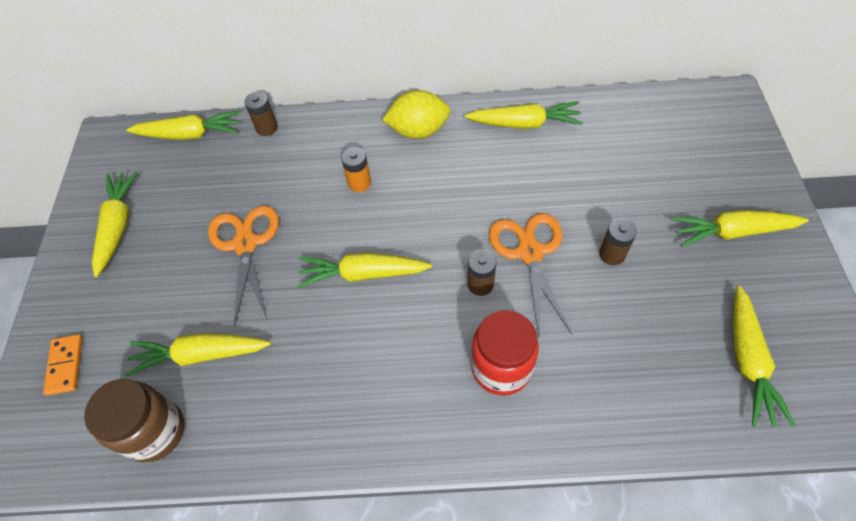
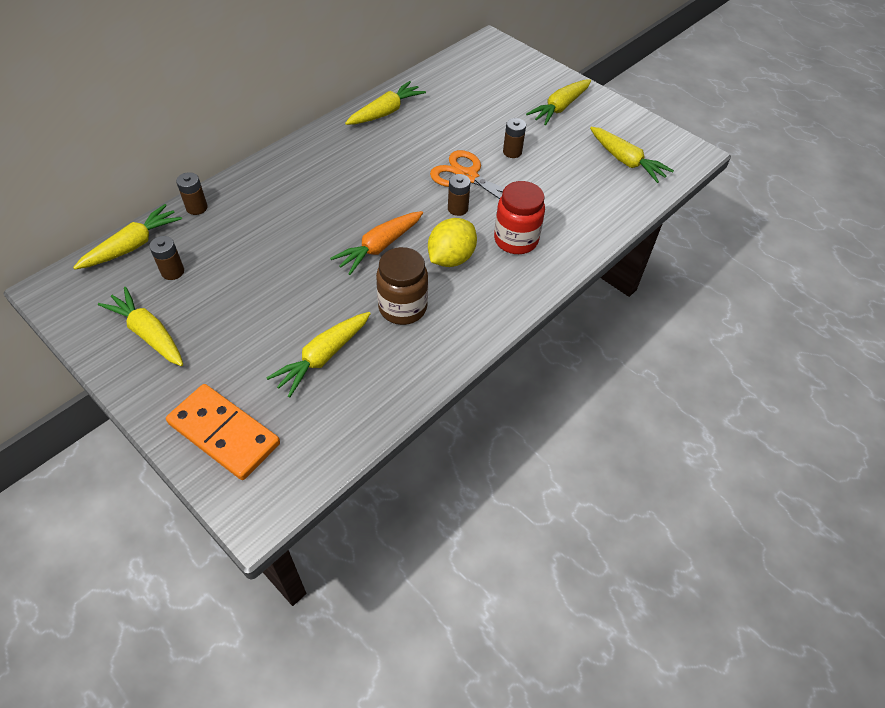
camera: 50 degrees left, 5 degrees down
(65, 365) = (224, 433): orange domino -> orange domino, size x1.90
(155, 432) = (346, 415): brown jar -> brown jar (402, 307)
(190, 179) = (172, 272): none -> brown battery
(245, 244) = (273, 281): orange scissors -> none
(359, 183) = (313, 201): orange battery -> none
(363, 274) = (379, 247): yellow carrot -> orange carrot
(418, 131) = (319, 151): yellow lemon -> yellow lemon (451, 258)

